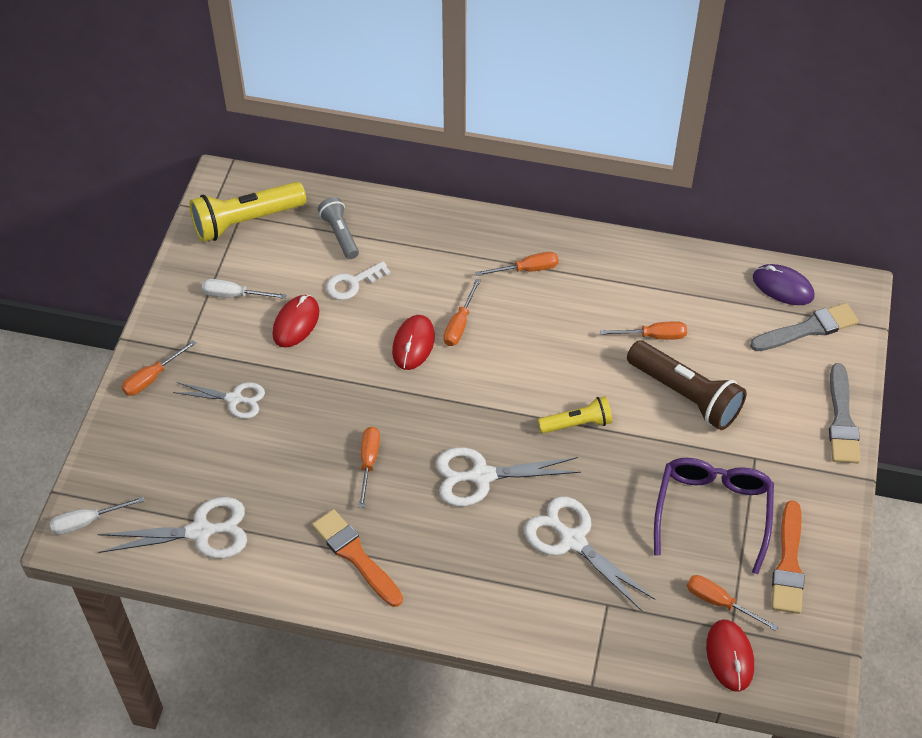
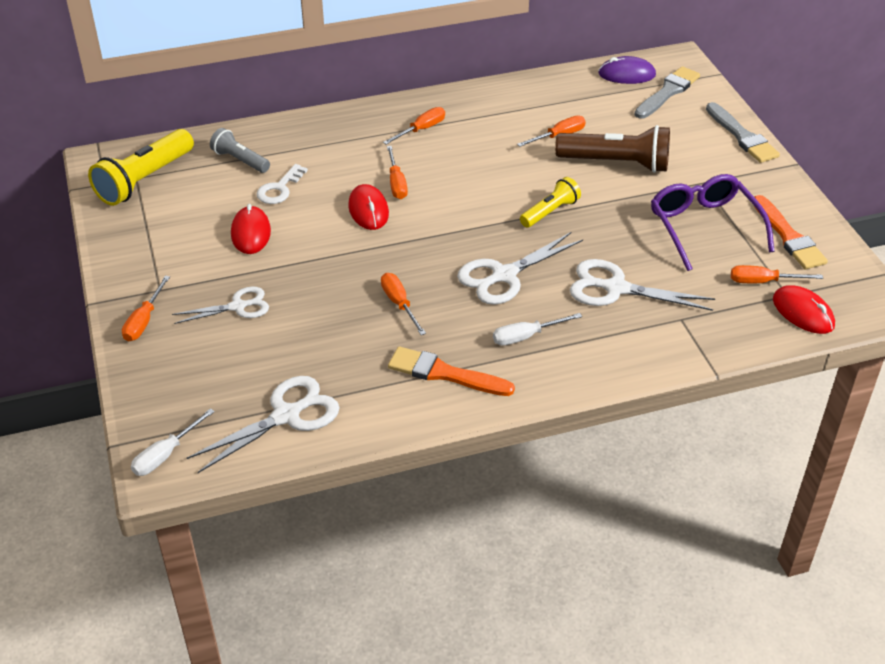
camera: 30 degrees left, 10 degrees down
(234, 295) = (176, 234): white screwdriver -> white screwdriver (526, 336)

